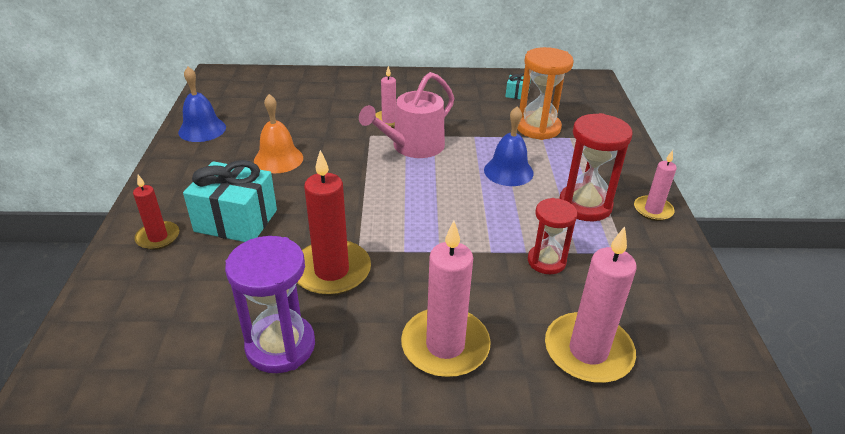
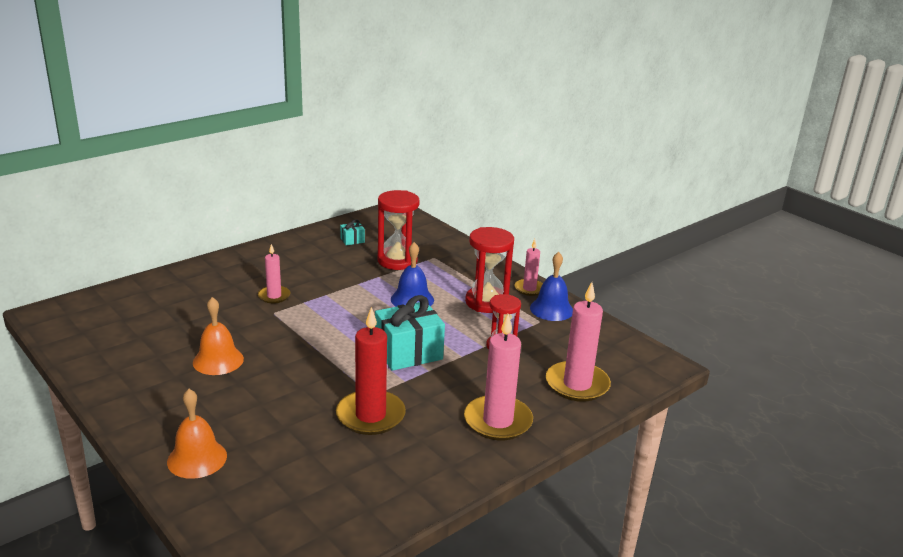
camera: 40 degrees left, 10 degrees down
(158, 237) = (197, 458): red candle -> orange bell
(202, 129) = (106, 365): blue bell -> blue bell (551, 309)
(236, 220) = (248, 418): turquoise gift -> turquoise gift (408, 352)
(280, 346) = (396, 474): purple hourglass -> none
(413, 146) = (320, 308): pink watering can -> none
(538, 128) = (397, 261): orange hourglass -> red hourglass

